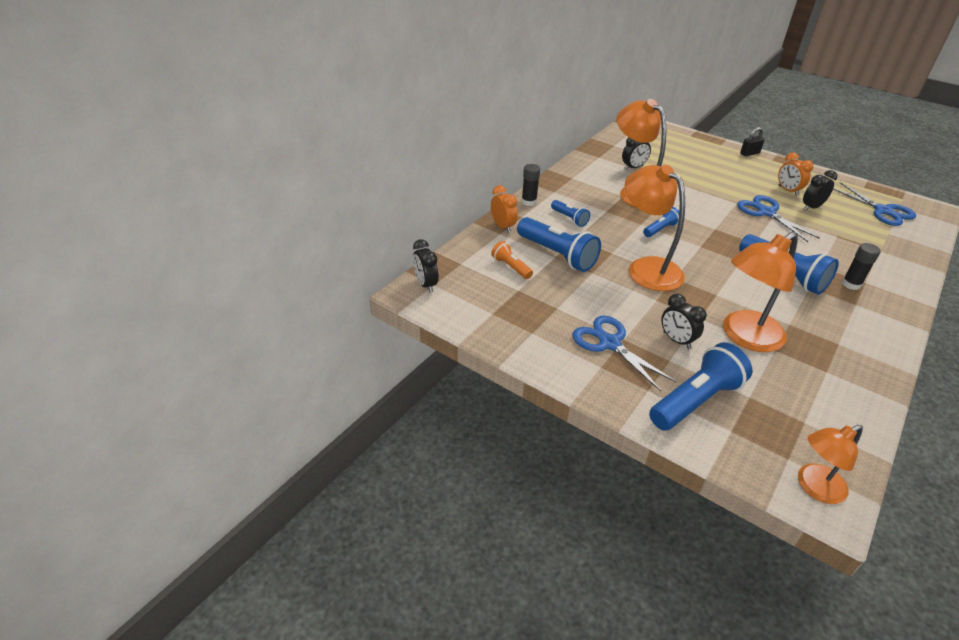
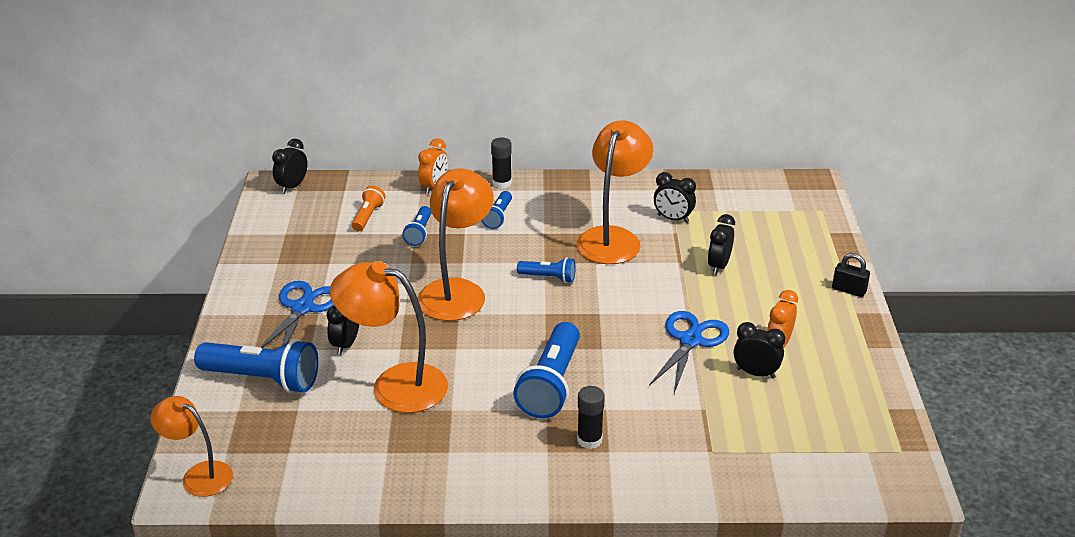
camera: 55 degrees right, 5 degrees down
(557, 255) = (419, 233): blue flashlight -> blue flashlight, size x0.53
(696, 175) = (718, 266): none -> black clock
(883, 211) = (833, 437): blue scissors -> none

